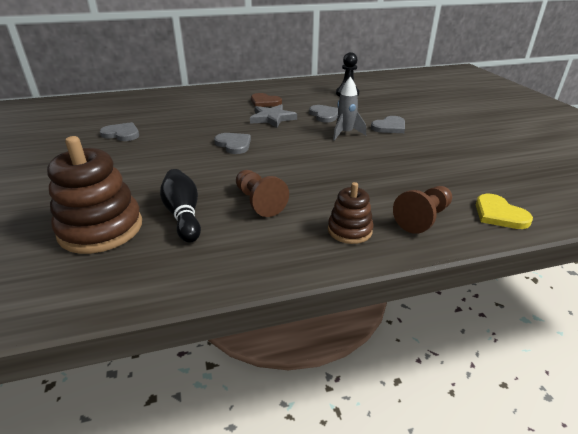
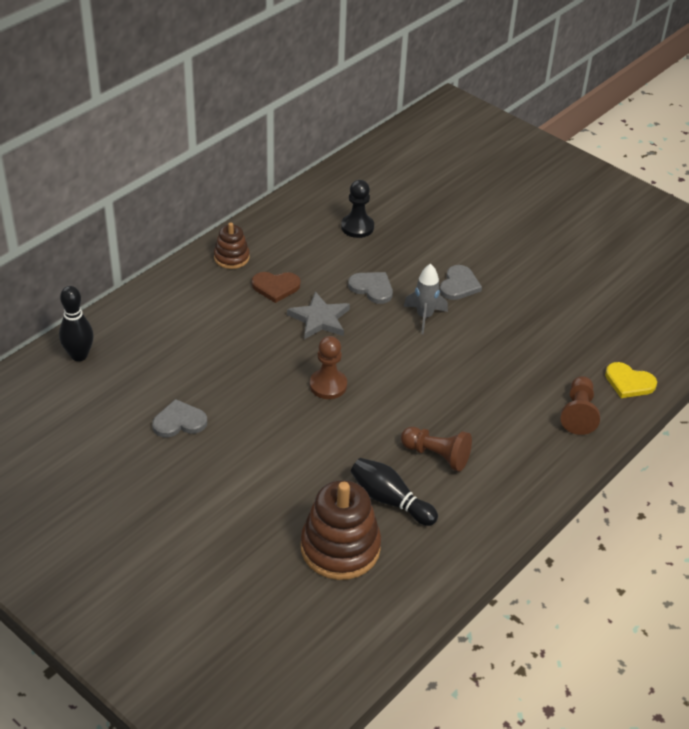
camera: 35 degrees left, 10 degrees up
(122, 100) = (79, 355): none -> black bowling pin
(234, 144) = (328, 385): grey heart -> brown pawn
(349, 230) = (535, 453): brown stacking toy -> brown stacking toy (231, 257)

